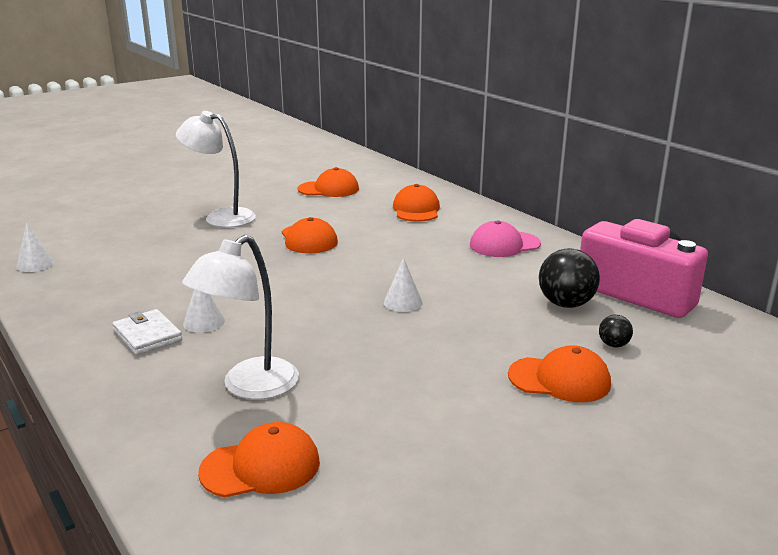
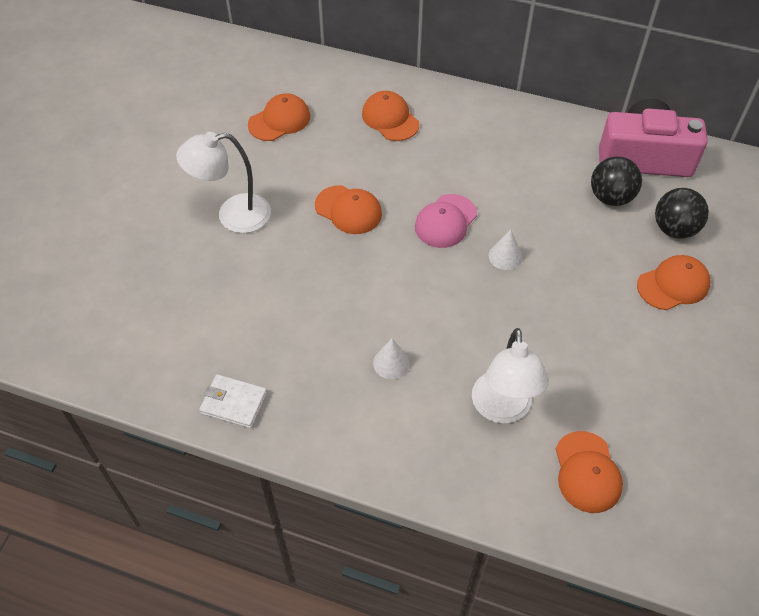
camera: 35 degrees left, 30 degrees up
(35, 264) = (152, 375): white cone -> none
(147, 335) = (368, 403): white wallet -> white wallet (234, 403)
(261, 467) = (587, 472): orange cap -> orange cap turned 135 degrees clockwise
(504, 244) = (505, 139): pink cap -> pink cap (445, 221)
(613, 345) = (674, 229): black ball -> black ball, size x1.98

